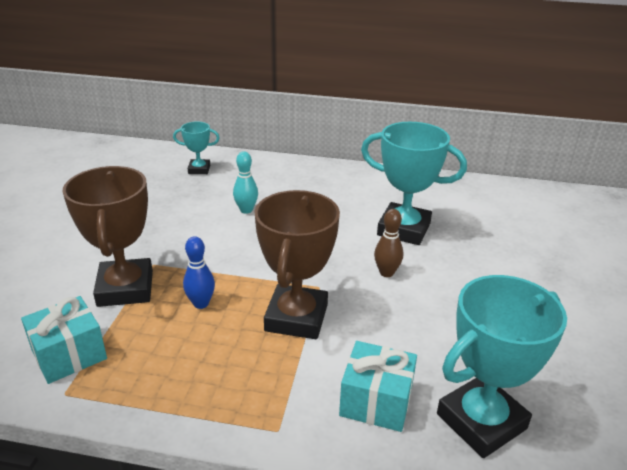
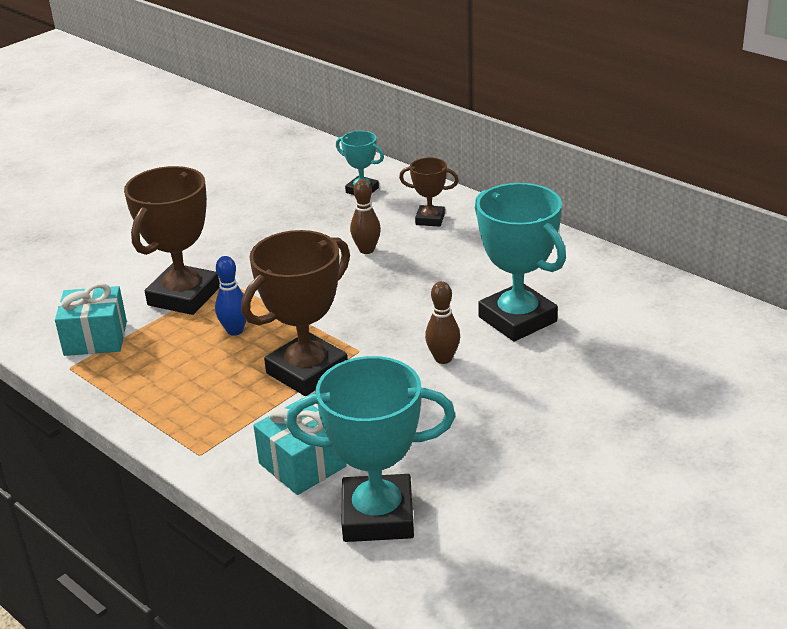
camera: 35 degrees right, 0 degrees up
(246, 210) = (366, 250): turquoise bowling pin -> brown bowling pin
(270, 178) = (430, 219): none -> brown trophy

